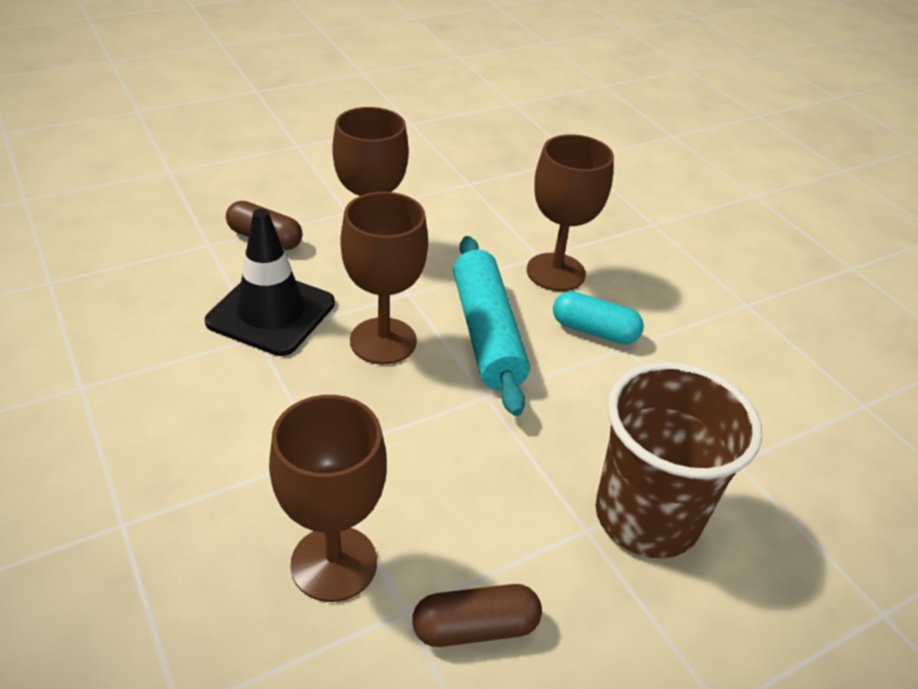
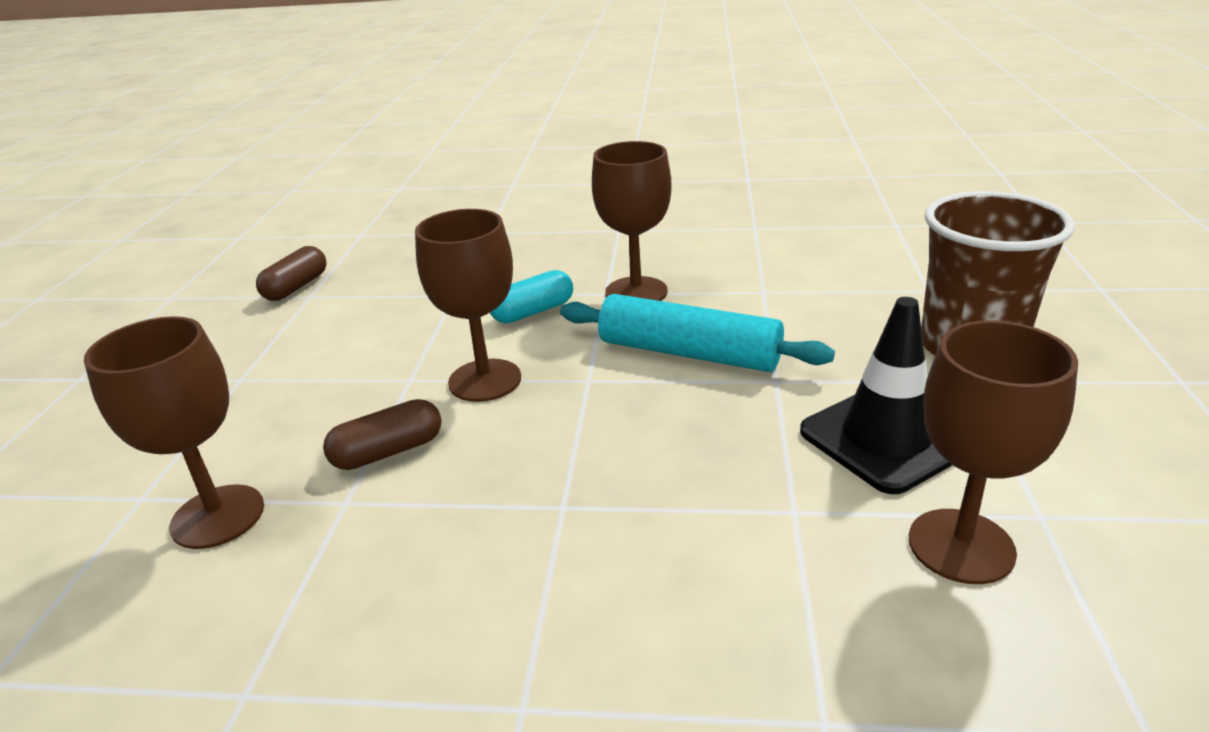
camera: 50 degrees left, 10 degrees down
(271, 313) = (530, 484): black traffic cone -> black traffic cone (886, 438)
(383, 341) = (648, 417): brown goblet -> brown goblet (218, 516)
(475, 627) = (1072, 477): brown capsule -> brown capsule (296, 287)
(594, 331) = (731, 299): turquoise capsule -> turquoise capsule (533, 312)

